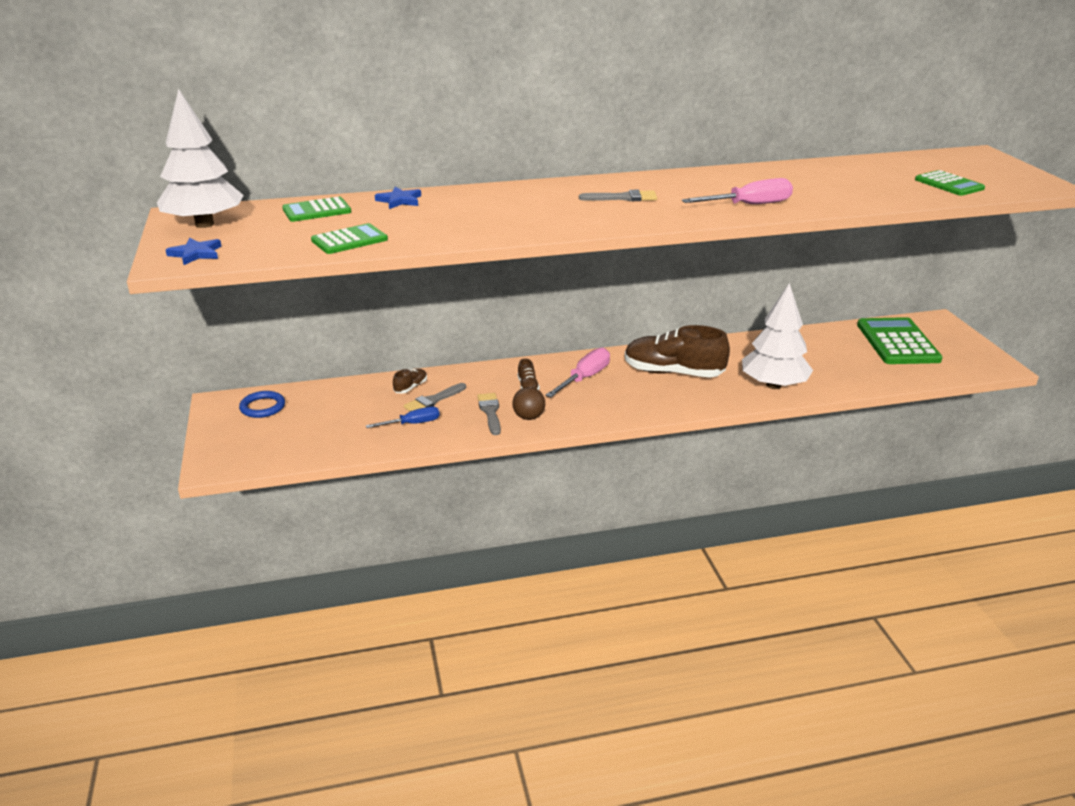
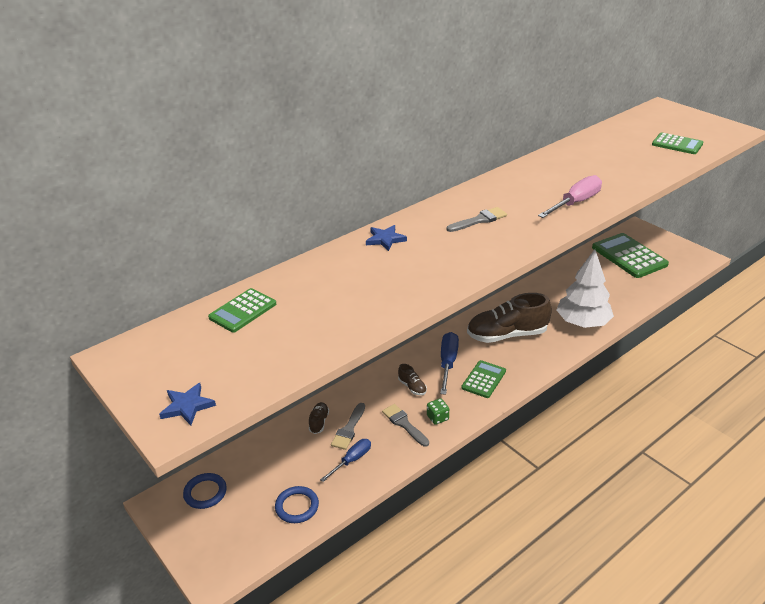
camera: 25 degrees left, 5 degrees up
(204, 224) = (153, 362): white tree -> none
(329, 441) = (297, 506): none -> blue ring
(349, 240) = (312, 340): green calculator -> green calculator (483, 379)
(399, 200) = (304, 276): blue star -> blue star (385, 239)
(528, 417) = (437, 418): brown ball -> green dice
(584, 378) = (448, 363): pink screwdriver -> blue screwdriver

